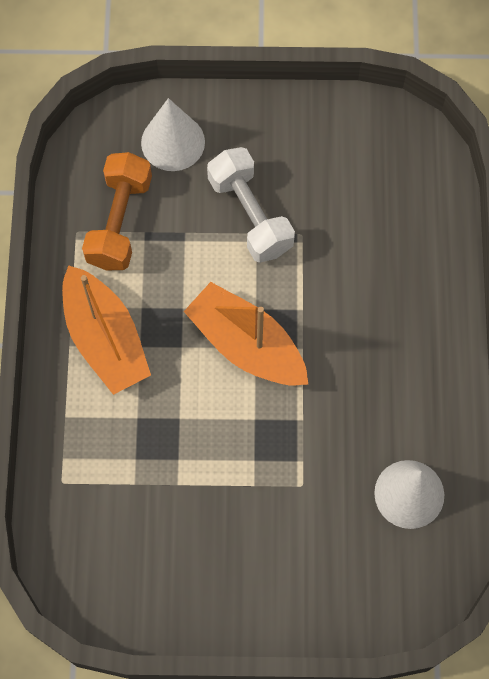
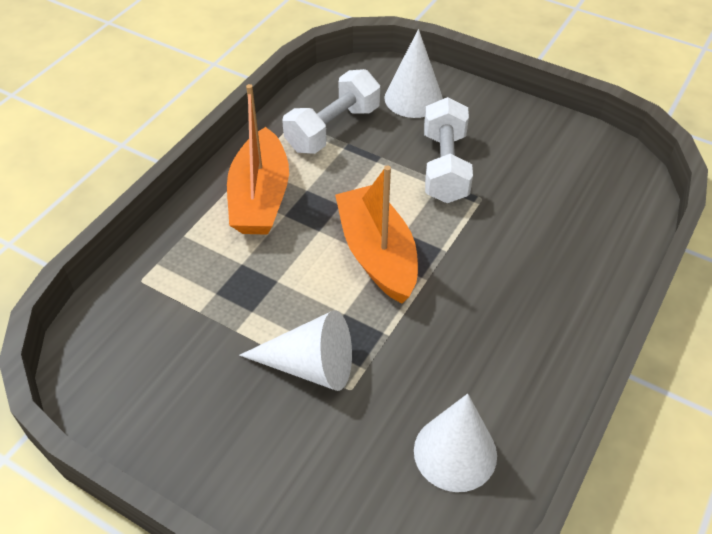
camera: 30 degrees right, 20 degrees down
(120, 222) = (333, 129): orange dumbbell -> white dumbbell
(258, 482) = (310, 366): none -> white cone

